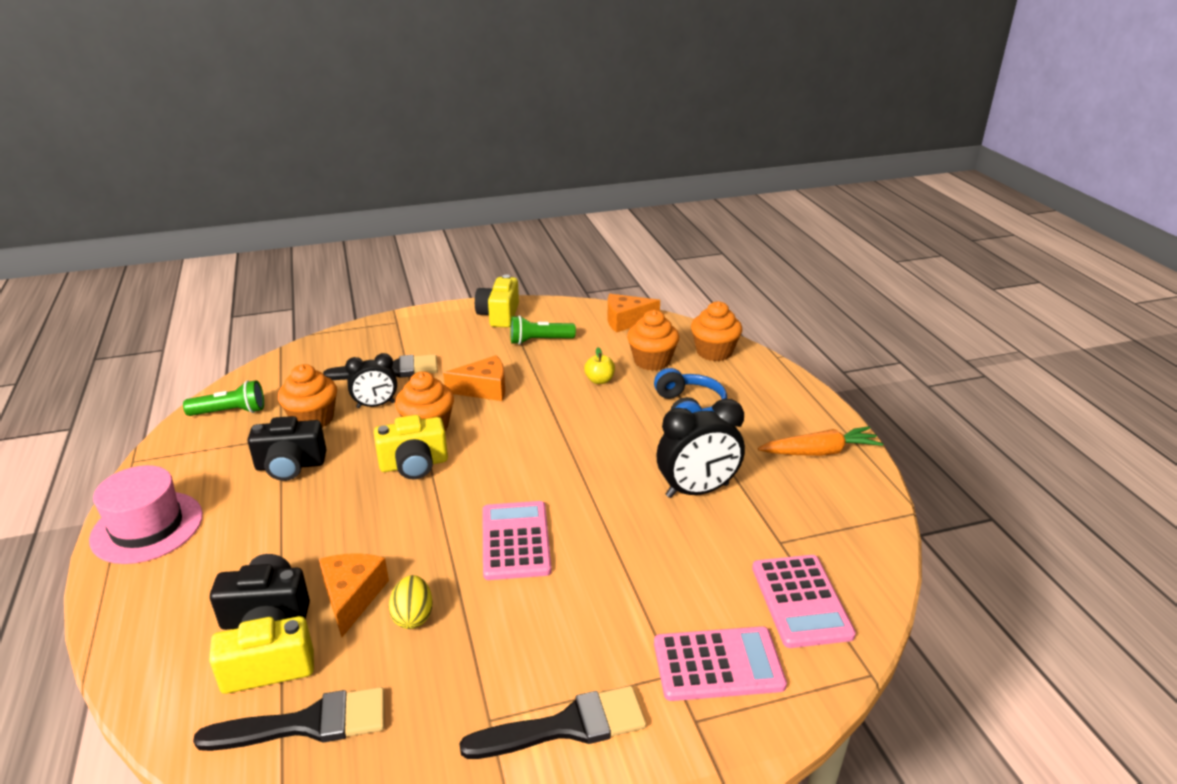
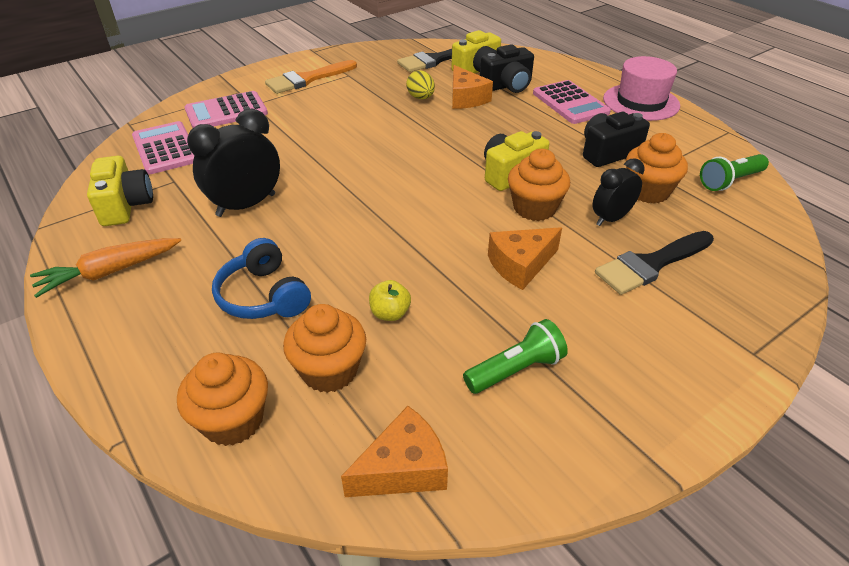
camera: 160 degrees right, 10 degrees up
(499, 315) = (625, 417): yellow camera -> yellow camera (125, 205)
(515, 541) = (384, 142): pink calculator -> pink calculator (570, 103)
(566, 726) = (307, 79): black brush -> orange brush

